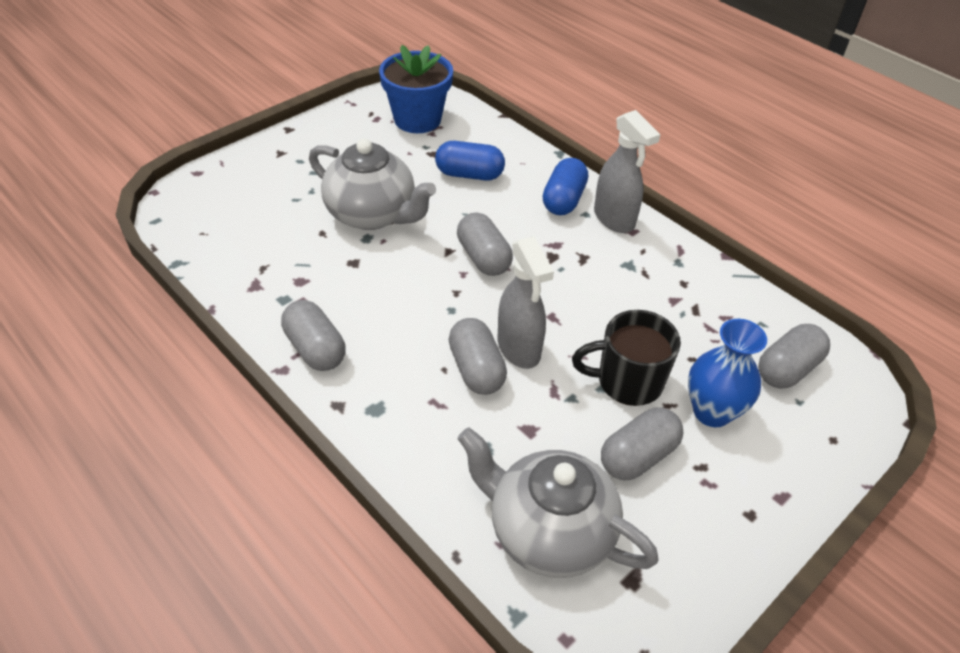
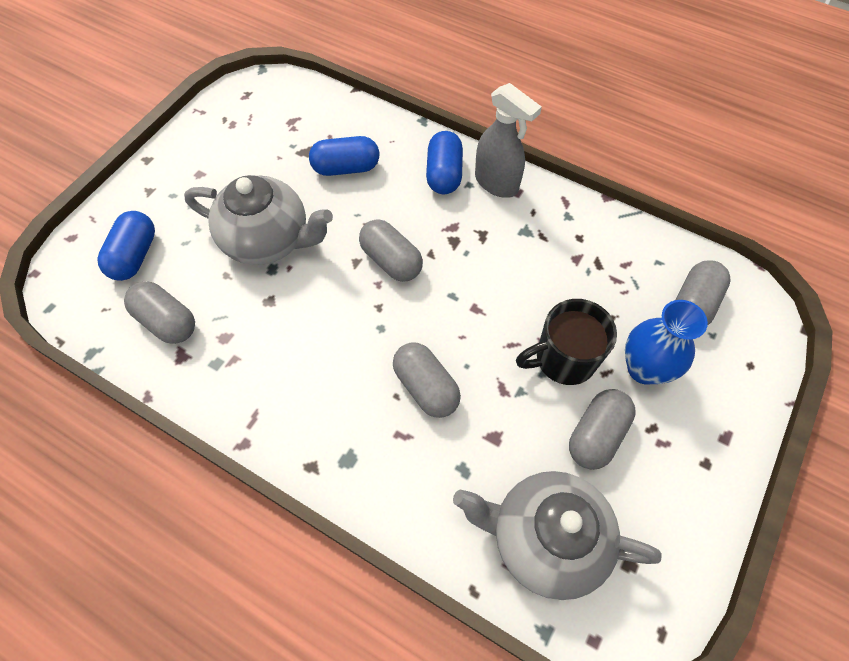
camera: 15 degrees left, 15 degrees up
(246, 199) = (135, 256): none -> blue capsule
(315, 349) = (267, 411): grey capsule -> grey capsule (167, 321)
(417, 119) = (273, 115): blue flower pot -> none
(519, 349) = (457, 353): grey spray bottle -> none

